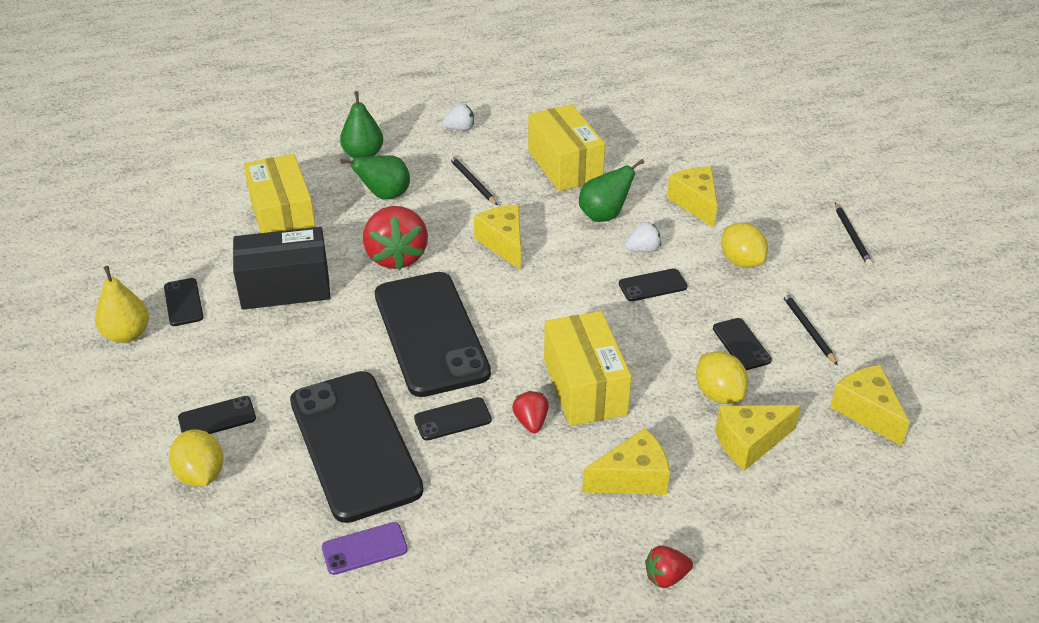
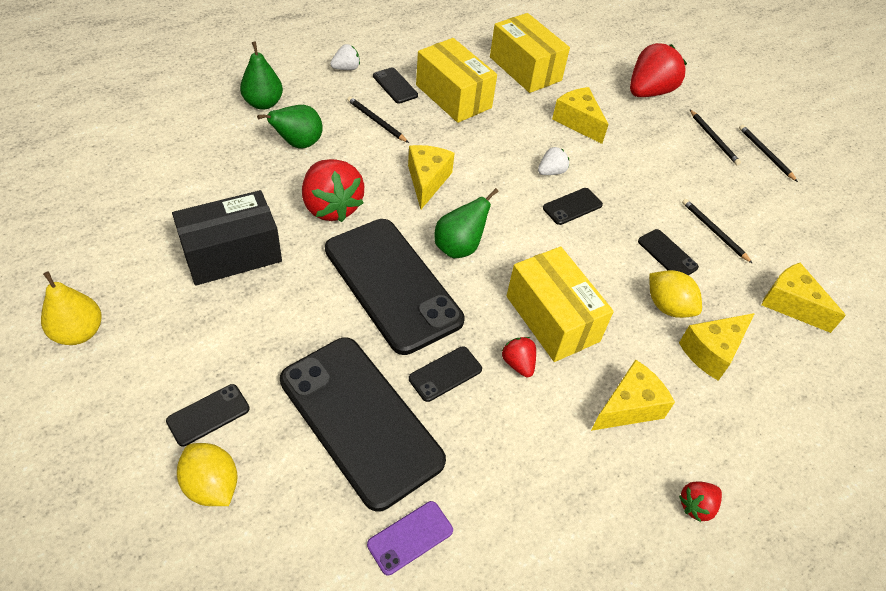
camera: 20 degrees left, 10 degrees up
(183, 302) = (130, 286): black phone -> black phone (395, 86)
(283, 218) = (205, 179): yellow box -> yellow box (525, 69)
(504, 244) = (427, 181): yellow cheese -> yellow cheese turned 45 degrees clockwise
(604, 215) = (505, 142): green pear -> green pear (459, 247)
(741, 261) = (636, 173): yellow lemon -> none
(794, 180) = (649, 92): none -> red strawberry
(910, 258) = (765, 154): none -> black pencil

